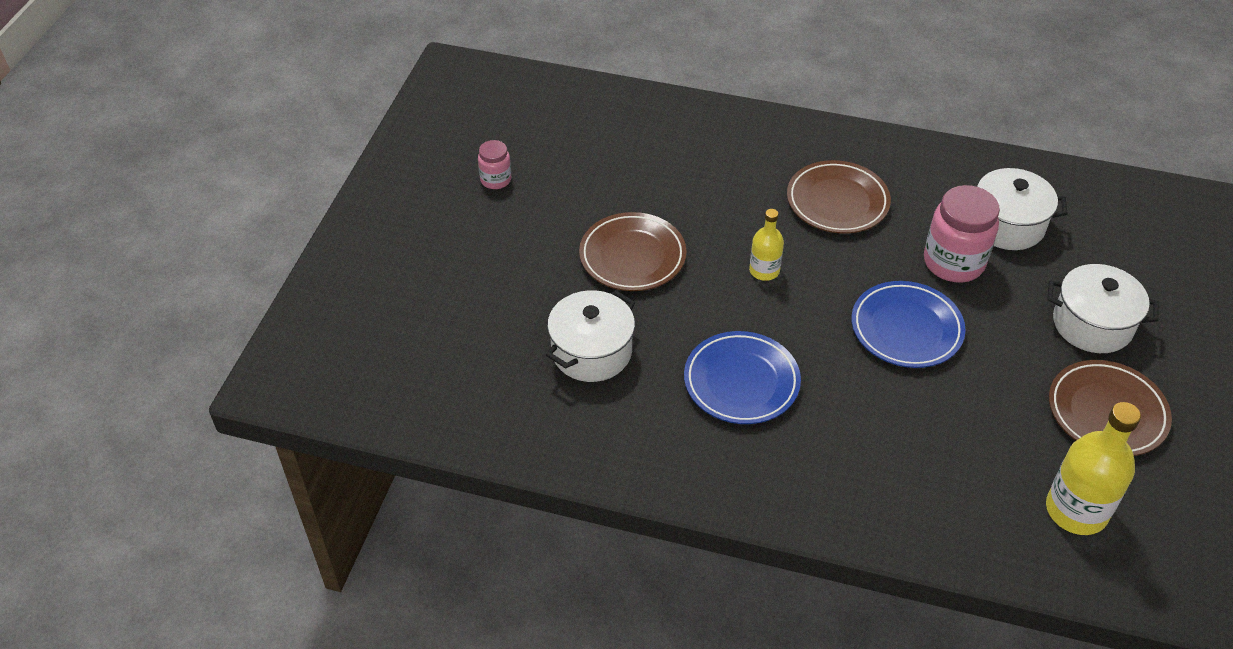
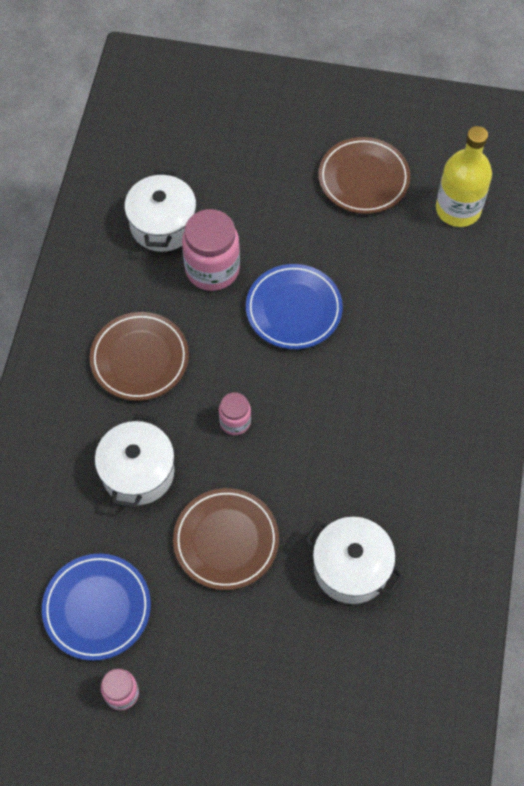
camera: 95 degrees left, 15 degrees up
(741, 382) = (369, 438): blue plate -> blue plate (97, 608)
(764, 270) = (235, 422): yellow bottle -> pink jar
(1092, 324) = (274, 177): white pot -> white pot (138, 472)

